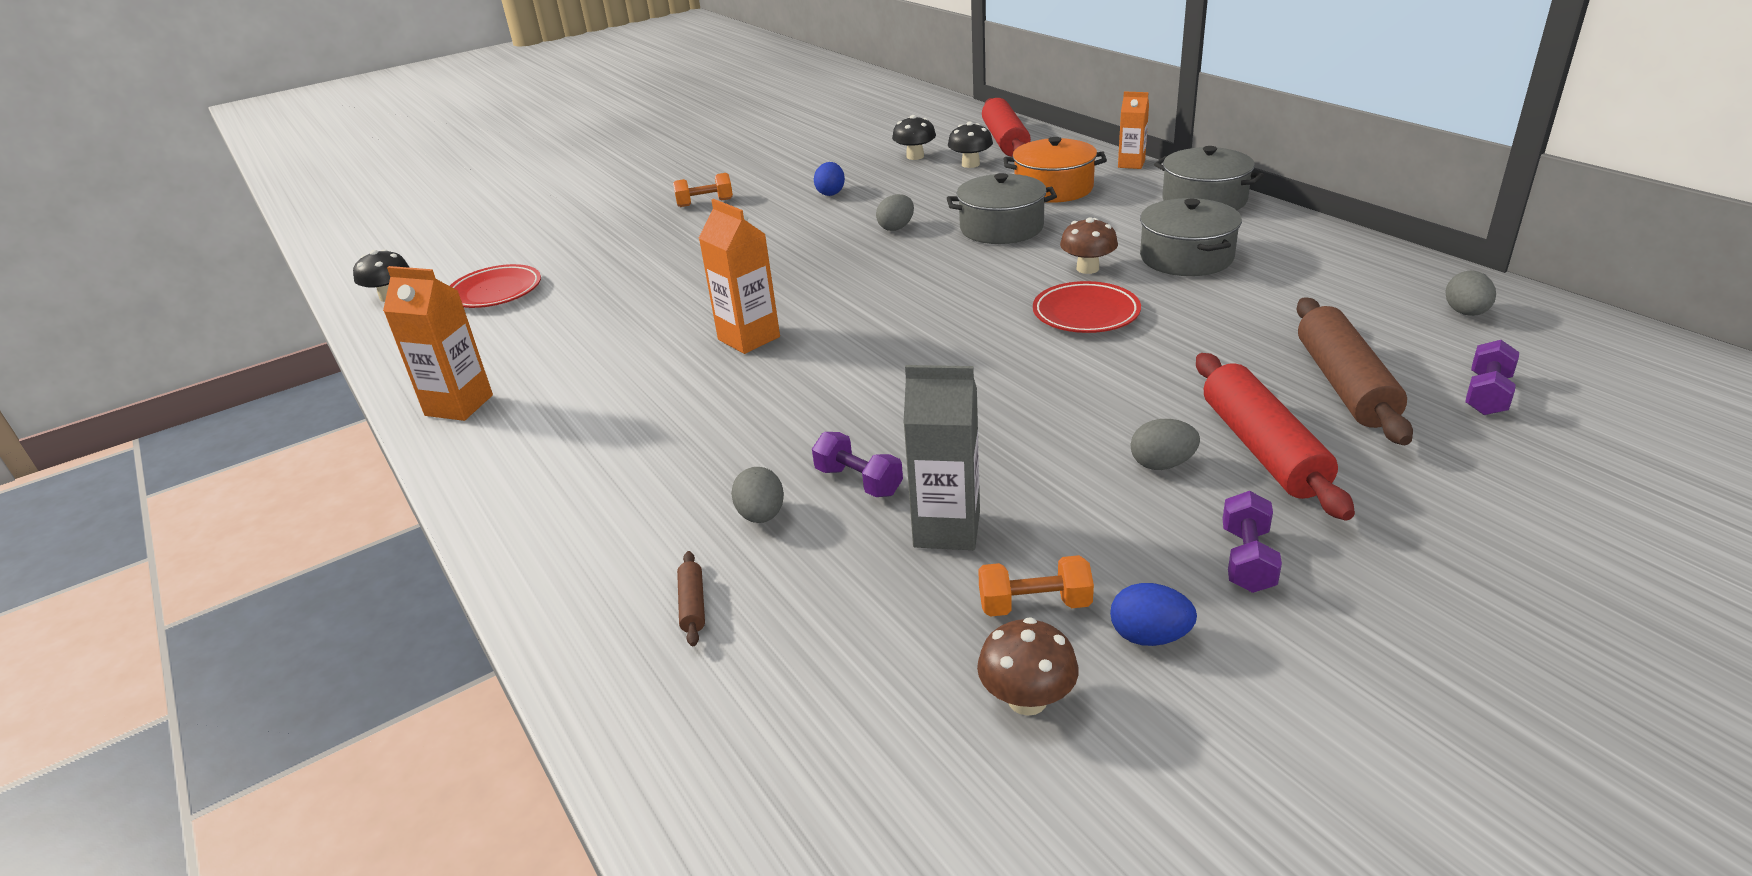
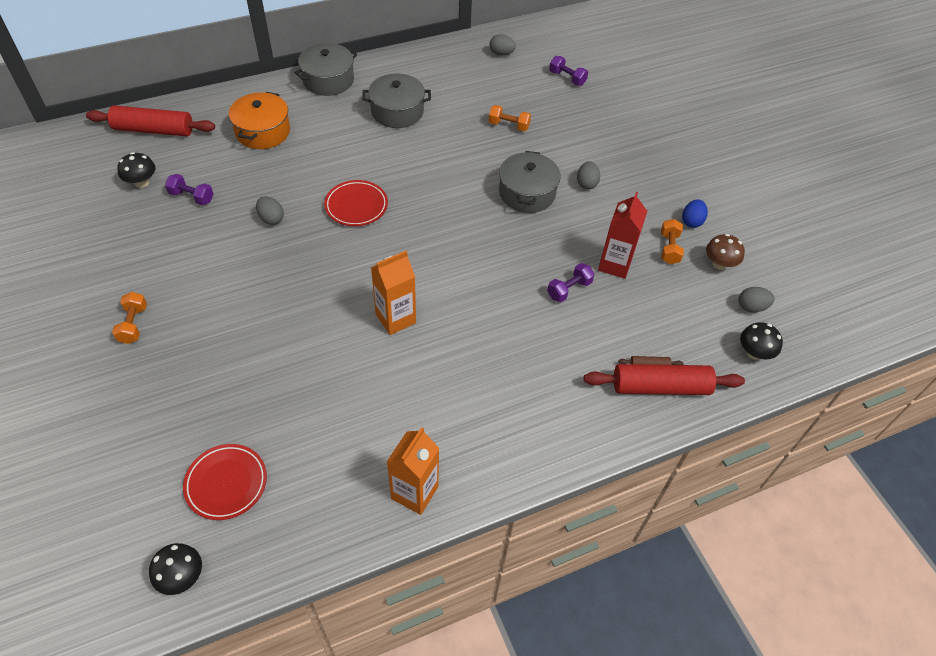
camera: 85 degrees left, 20 degrees up
(761, 516) = (587, 332): grey egg -> grey egg (751, 307)
(831, 193) = (178, 242): blue egg -> none
(947, 529) = (615, 264): grey carton -> red carton
(970, 164) = (185, 158): black mushroom -> black mushroom (754, 353)
(1001, 228) = (308, 170): grey pot -> grey pot (527, 193)
(1086, 313) = (441, 167): red plate -> red plate (356, 206)
(1087, 268) = (388, 150): brown mushroom -> none
(1131, 164) = (250, 88): orange carton -> none
(1247, 560) = (654, 181): purple dumbbell -> purple dumbbell (192, 197)
(1254, 354) = (508, 125): none -> orange dumbbell
(1263, 449) = (584, 151): red rolling pin -> red rolling pin (660, 387)
(1345, 384) = (545, 110): brown rolling pin -> none

